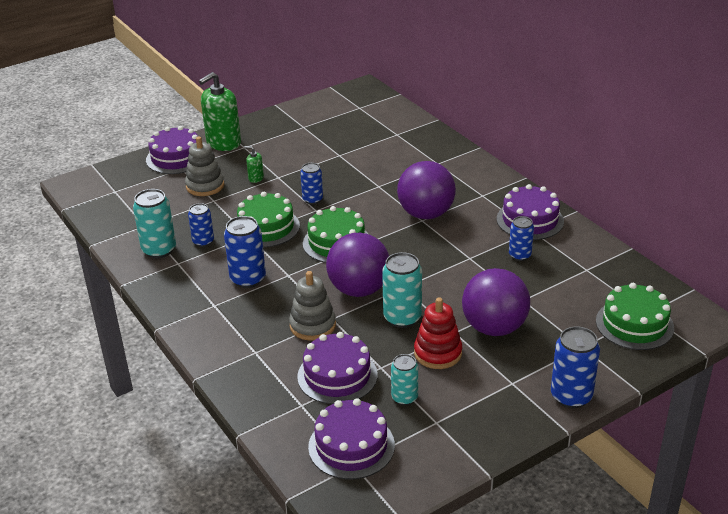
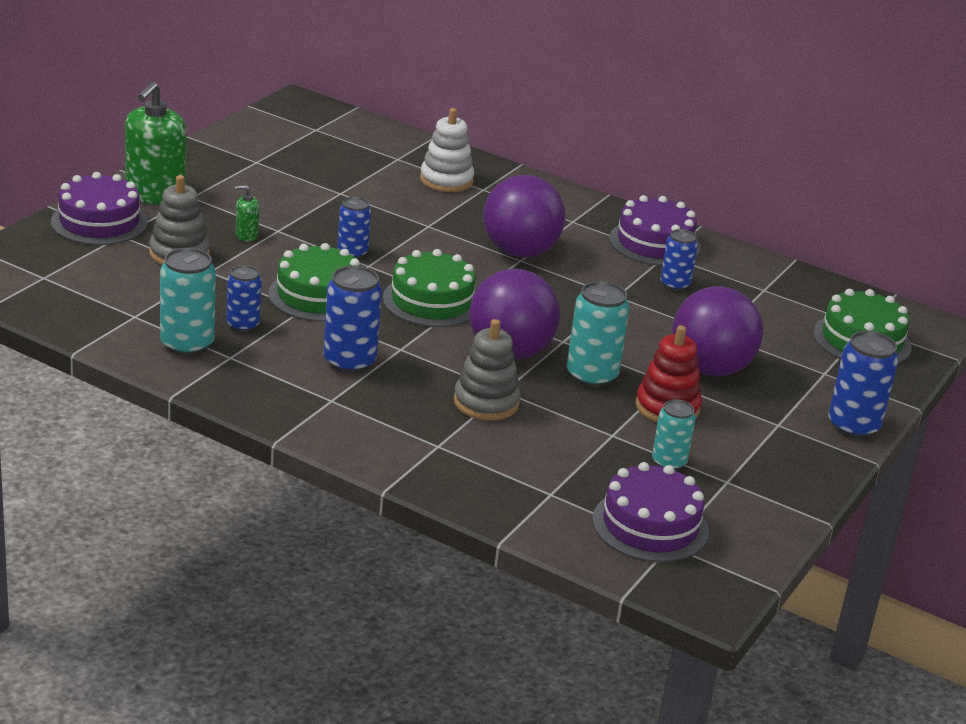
camera: 30 degrees left, 5 degrees down
(337, 375) = (567, 453): purple cake -> none
(417, 154) = (446, 180): none -> white stacking toy

